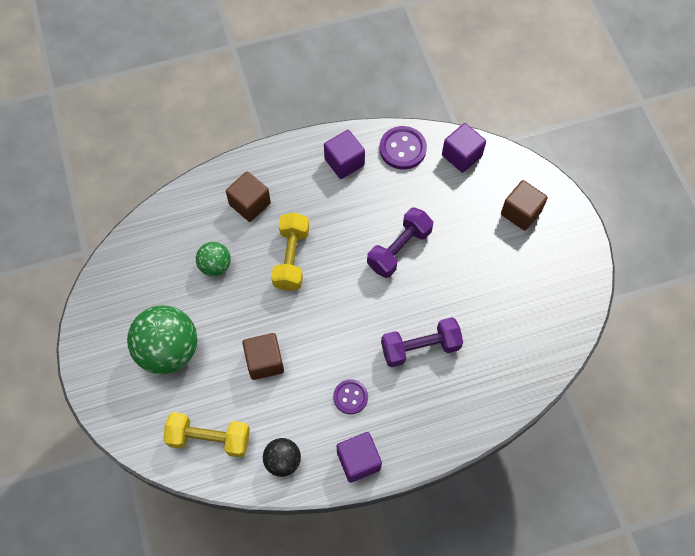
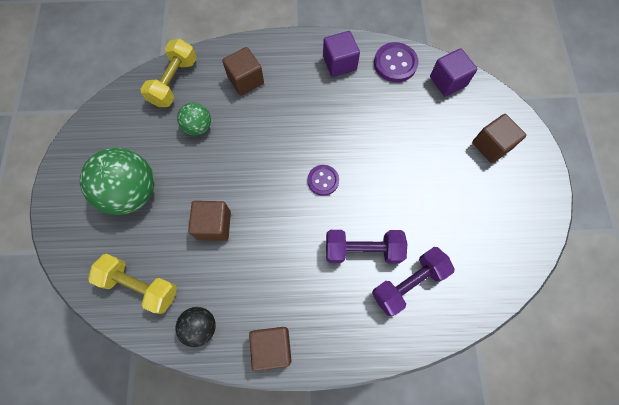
camera: 15 degrees right, 5 degrees up
(291, 258) = (267, 136): yellow dumbbell -> yellow dumbbell (174, 82)
(350, 397) = (283, 281): purple button -> purple button (323, 180)
(358, 461) = (272, 347): purple cube -> brown cube
(399, 249) = (367, 152): purple dumbbell -> purple dumbbell (408, 283)

